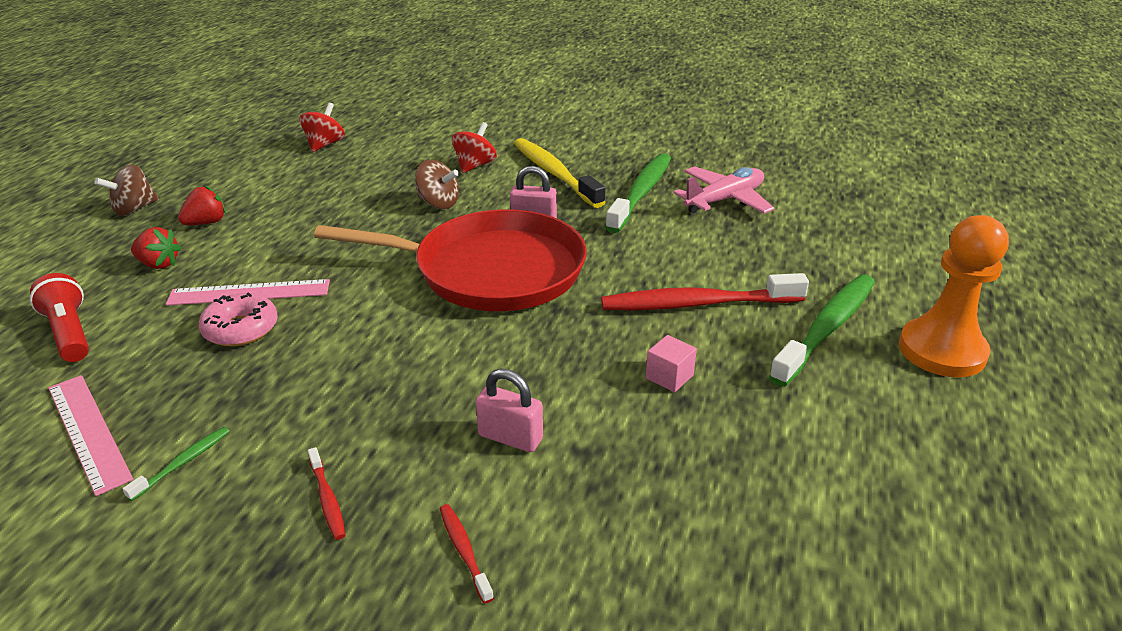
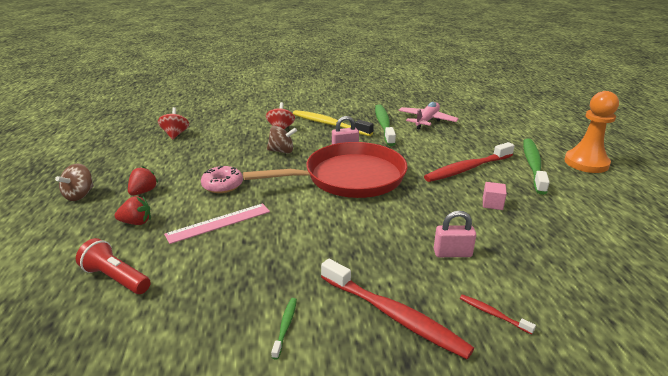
camera: 25 degrees left, 5 degrees down
(88, 431) = (199, 331): pink ruler -> none
(241, 329) = (237, 243): pink donut -> pink donut (222, 185)
(327, 499) = (394, 315): red toothbrush -> red toothbrush, size x2.29

